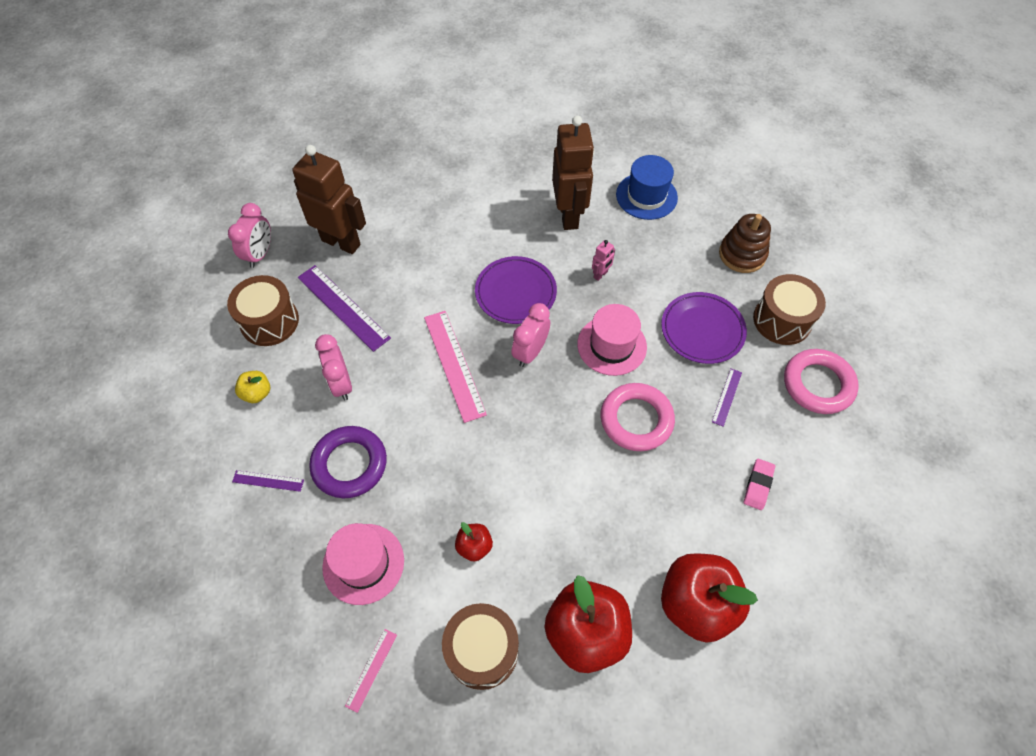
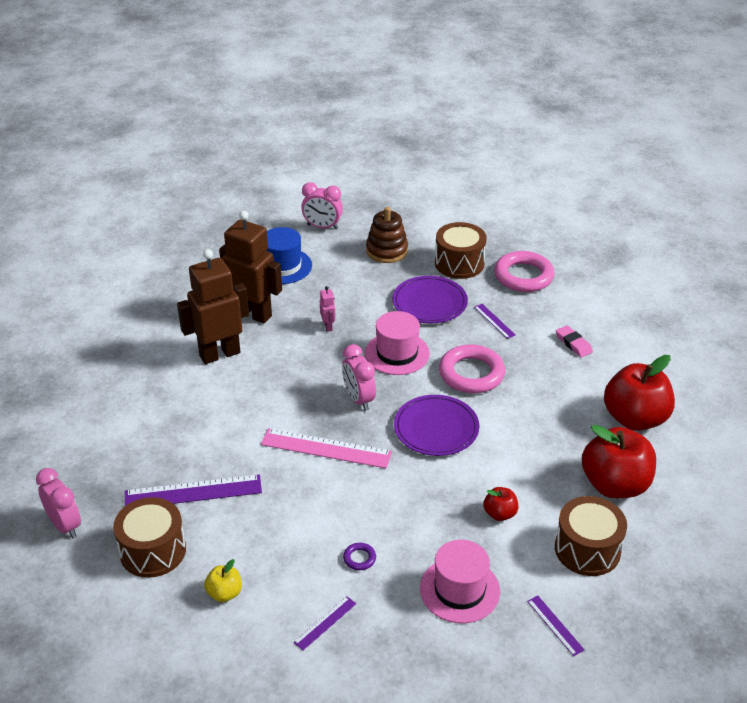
camera: 55 degrees left, 20 degrees down
(341, 242) = (118, 461): brown robot -> brown robot (219, 354)
(341, 384) = (273, 529): pink clock -> pink clock (322, 227)
(349, 464) = (359, 558): purple ring -> purple ring, size x0.42
(371, 669) = (555, 625): pink ruler -> purple ruler
(515, 292) = (294, 379): purple plate -> purple plate (436, 428)

